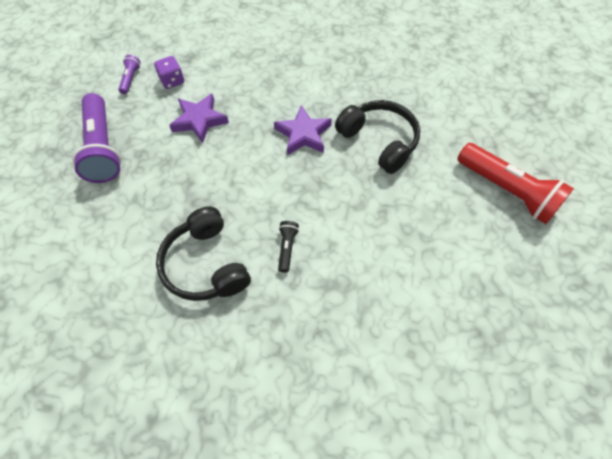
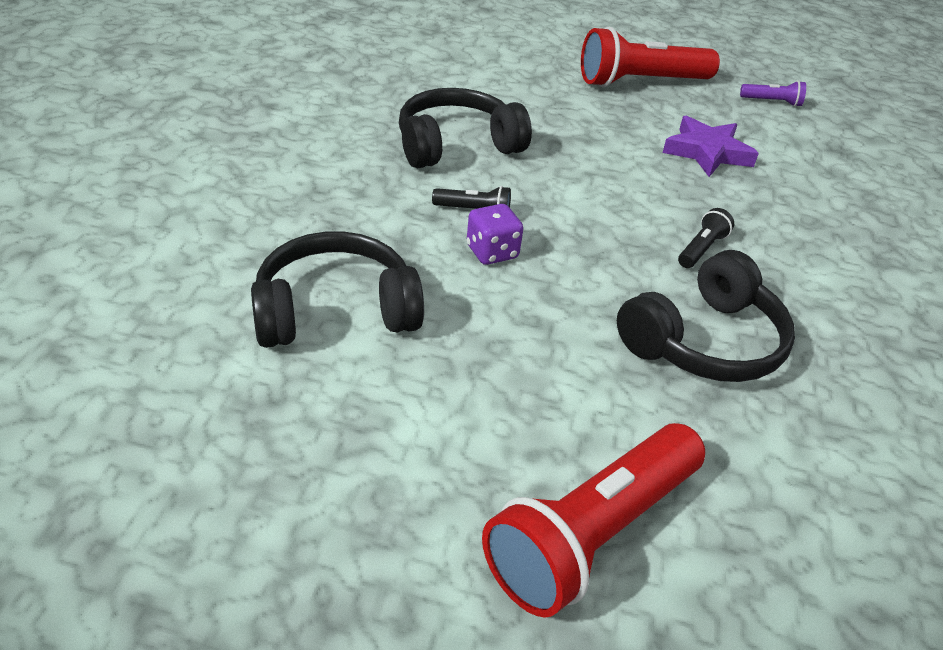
camera: 90 degrees right, 20 degrees down
(103, 148) = (641, 82): purple flashlight -> red flashlight
(172, 81) = (781, 133): purple dice -> purple dice (492, 252)
(303, 134) = (701, 249): purple star -> black flashlight
(402, 315) = (335, 311): none -> black headphones

